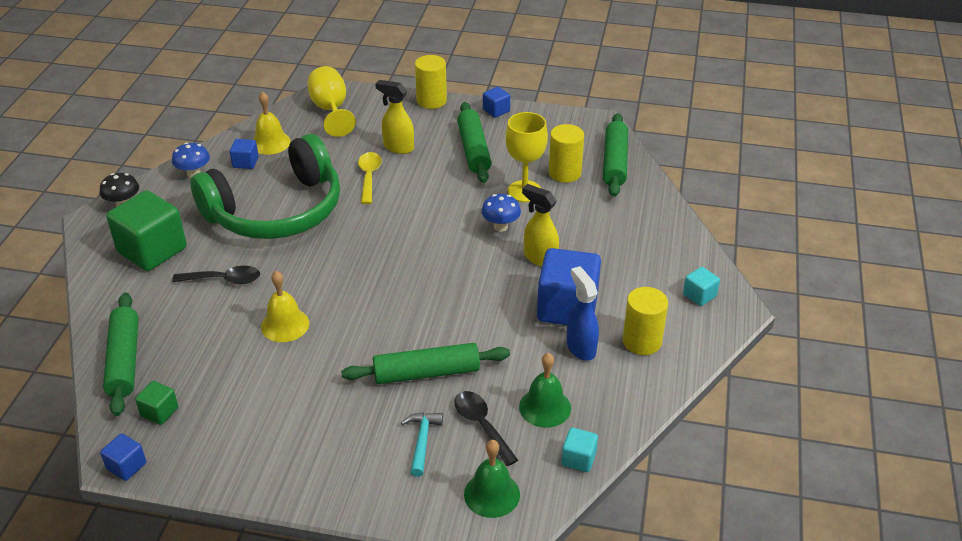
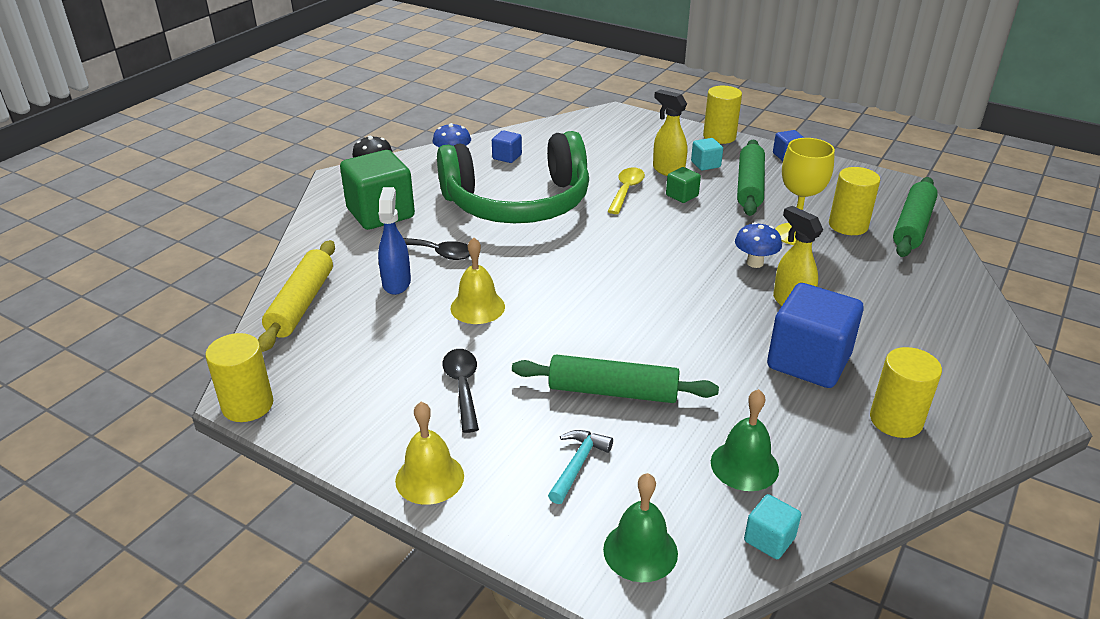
camera: 20 degrees right, 5 degrees down
(124, 360) = (301, 304): green rolling pin -> yellow rolling pin
(126, 466) = (247, 405): blue cube -> yellow cylinder
(159, 412) = (309, 360): green cube -> green cube (682, 195)
(270, 142) = (539, 145): yellow bell -> yellow bell (429, 478)
(331, 110) = (611, 128): yellow goblet -> none
(481, 425) = (657, 465): black spoon -> black spoon (462, 387)
(580, 347) = (812, 408): blue spray bottle -> blue spray bottle (396, 283)
(699, 295) = (988, 385): turquoise cube -> turquoise cube (705, 164)

